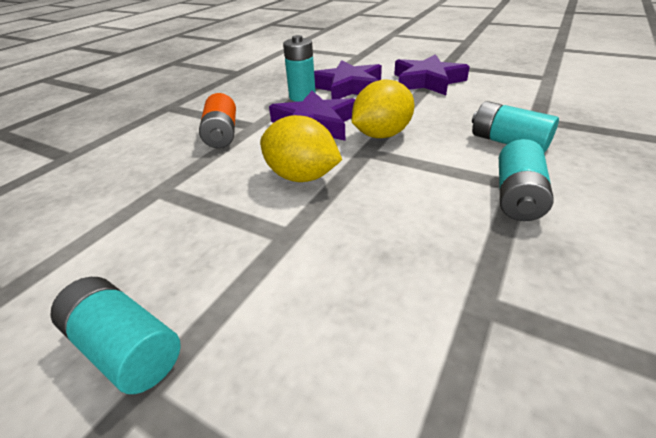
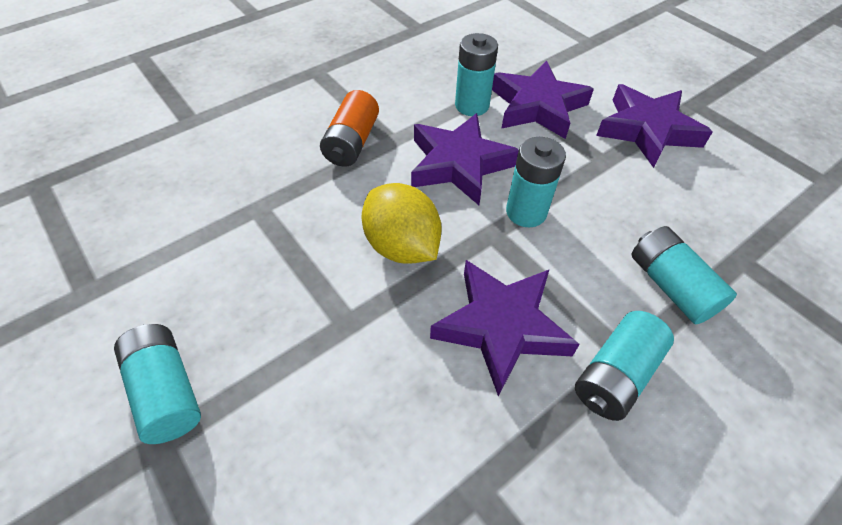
camera: 20 degrees right, 15 degrees up
(381, 135) = (526, 212): yellow lemon -> turquoise battery
(414, 197) = (501, 327): none -> purple star

